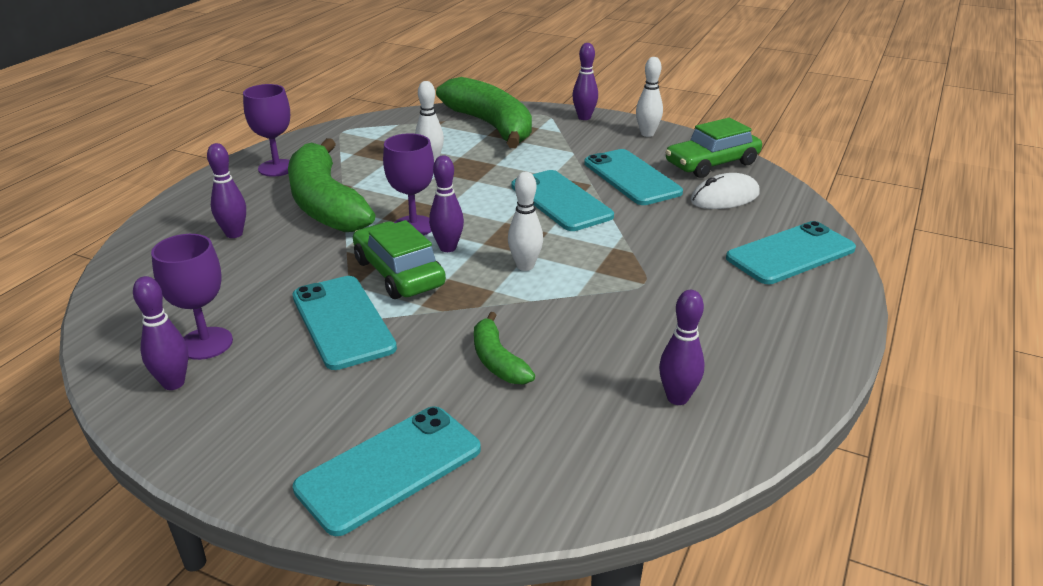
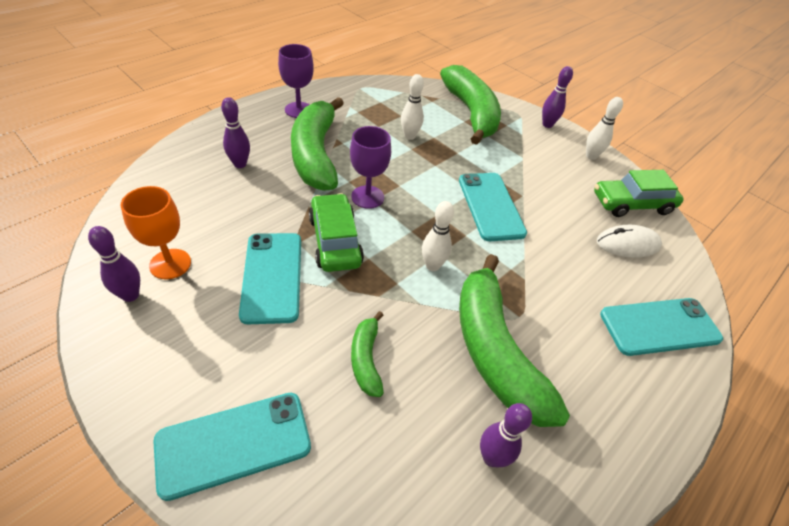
camera: 15 degrees right, 15 degrees up
(206, 343) = (170, 264): purple goblet -> orange goblet
(448, 248) = (382, 227): purple bowling pin -> none
(631, 178) = (558, 199): turquoise phone -> none
(633, 316) = (494, 351): none -> green banana

